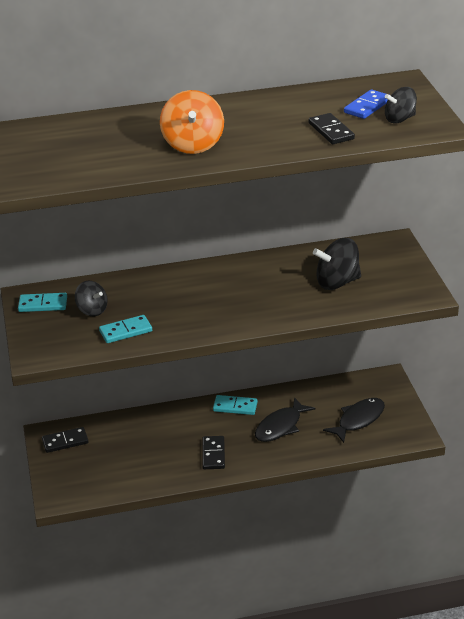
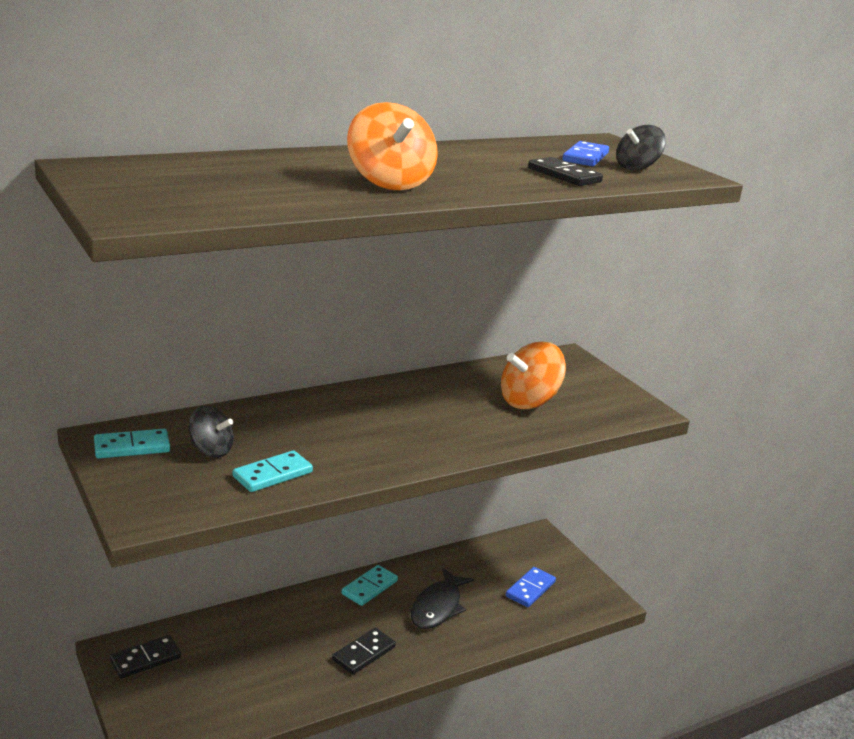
camera: 20 degrees left, 10 degrees down
(213, 454) = (364, 653): black domino -> black domino turned 60 degrees clockwise
(235, 407) = (369, 587): turquoise domino -> turquoise domino turned 45 degrees counterclockwise
(337, 282) = (529, 401): black spinning top -> orange spinning top
(358, 420) = (530, 589): black fish -> blue domino

